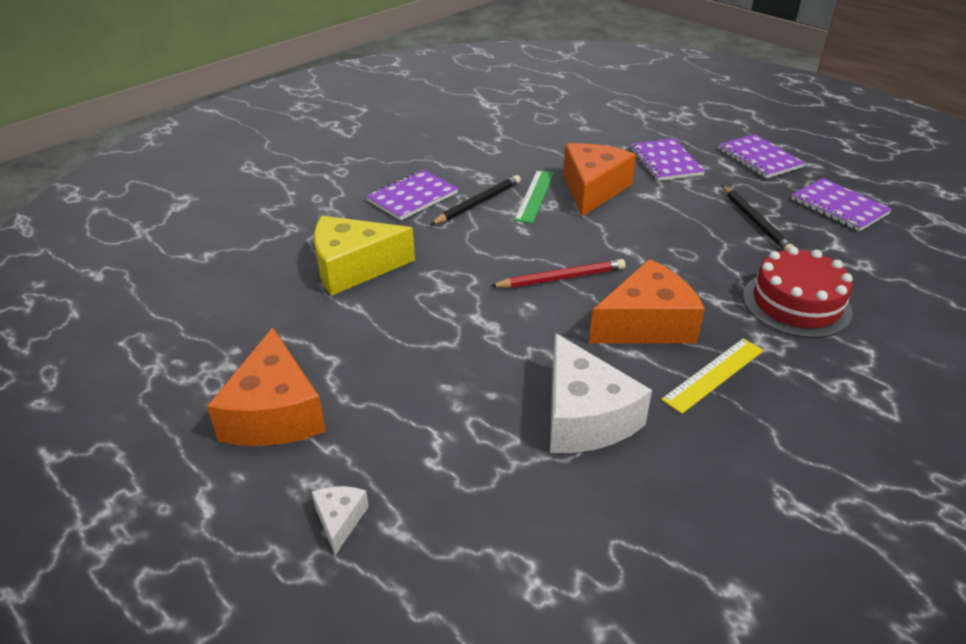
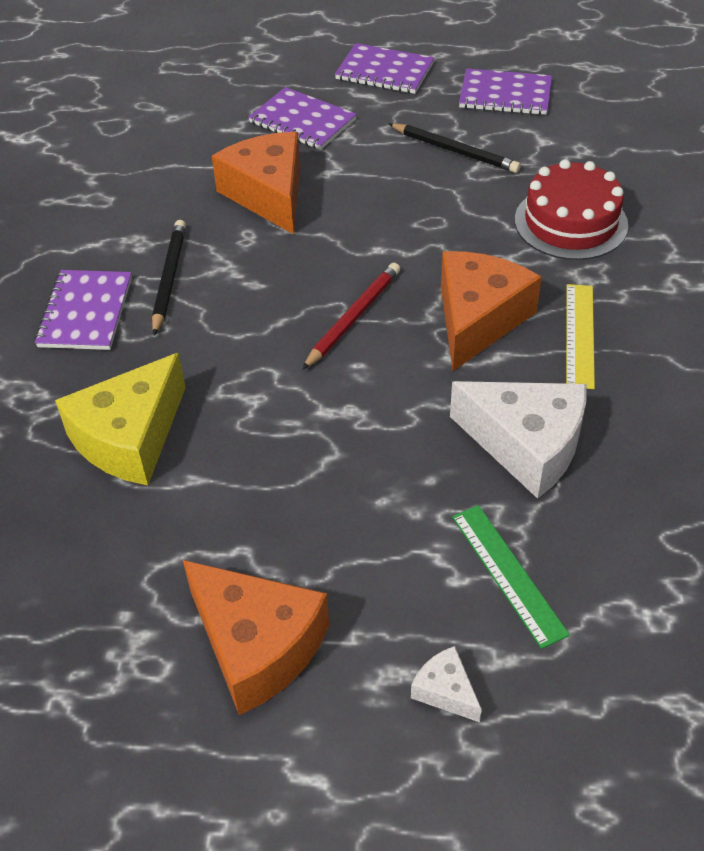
camera: 40 degrees left, 10 degrees up
(534, 196) = (218, 235): green ruler -> green ruler (508, 574)

